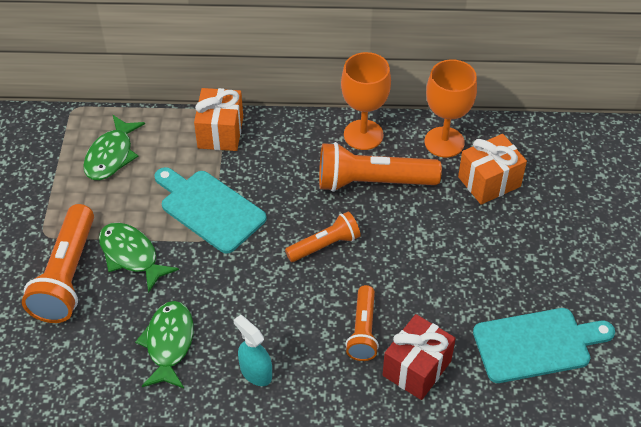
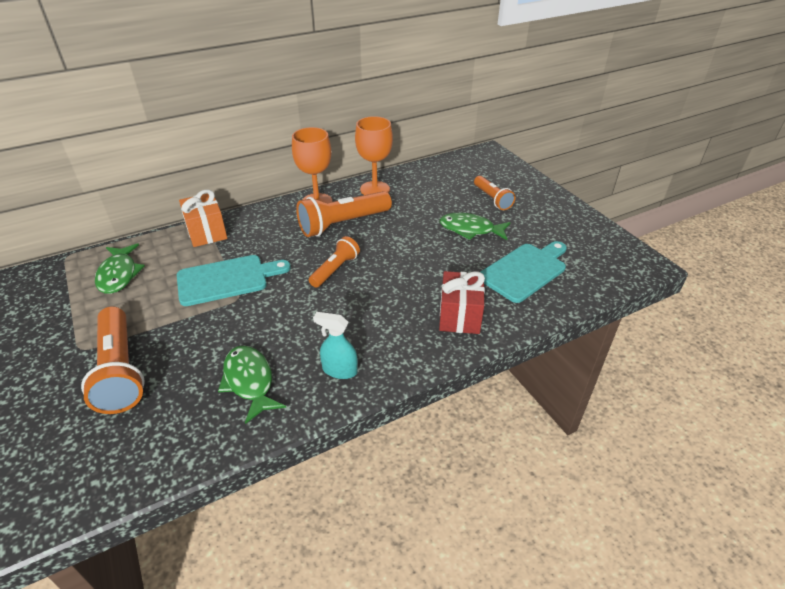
camera: 30 degrees left, 10 degrees down
(131, 255) = (176, 333): green fish -> green fish (470, 229)
(209, 209) = (227, 279): turquoise cutting board -> turquoise cutting board turned 150 degrees clockwise
(363, 331) = (403, 309): orange flashlight -> orange flashlight (492, 199)
(489, 182) = (420, 199): orange gift -> none

